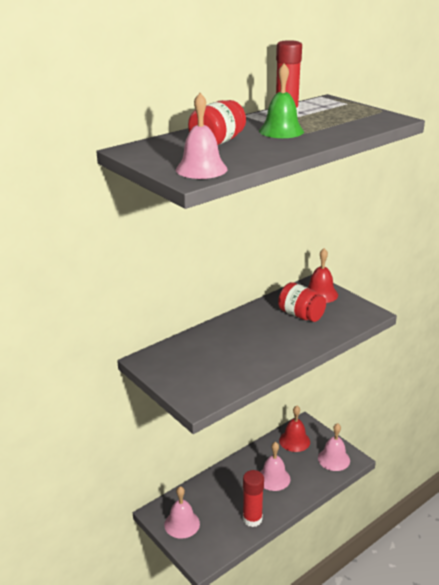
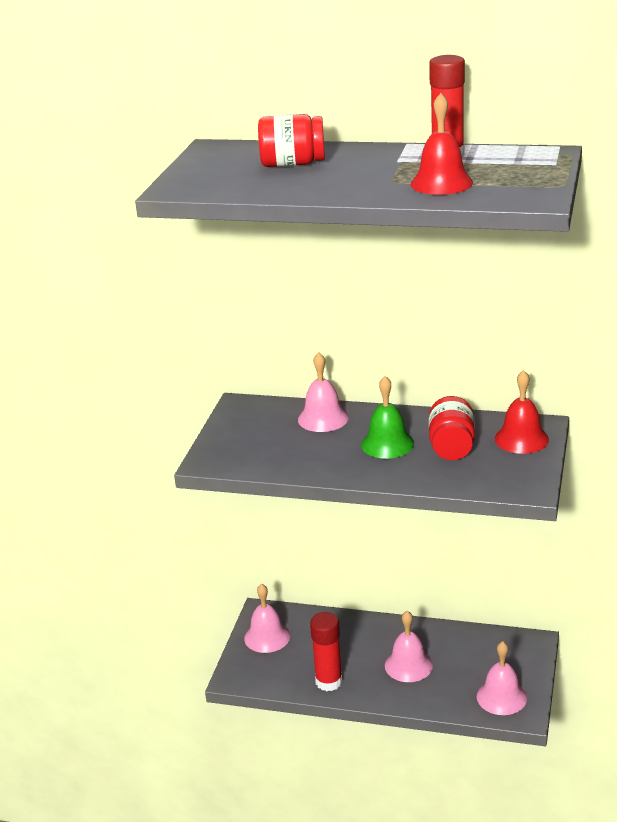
camera: 55 degrees right, 0 degrees up
(201, 169) = (203, 184): pink bell -> pink bell (323, 418)
(281, 131) = (380, 172): green bell -> green bell (387, 444)
(294, 441) = (491, 650): red bell -> red bell (441, 183)

